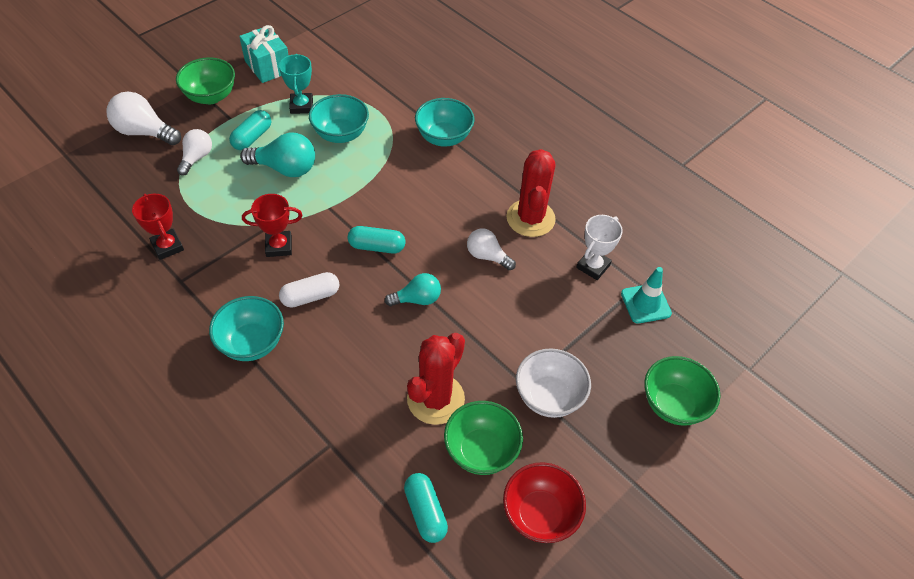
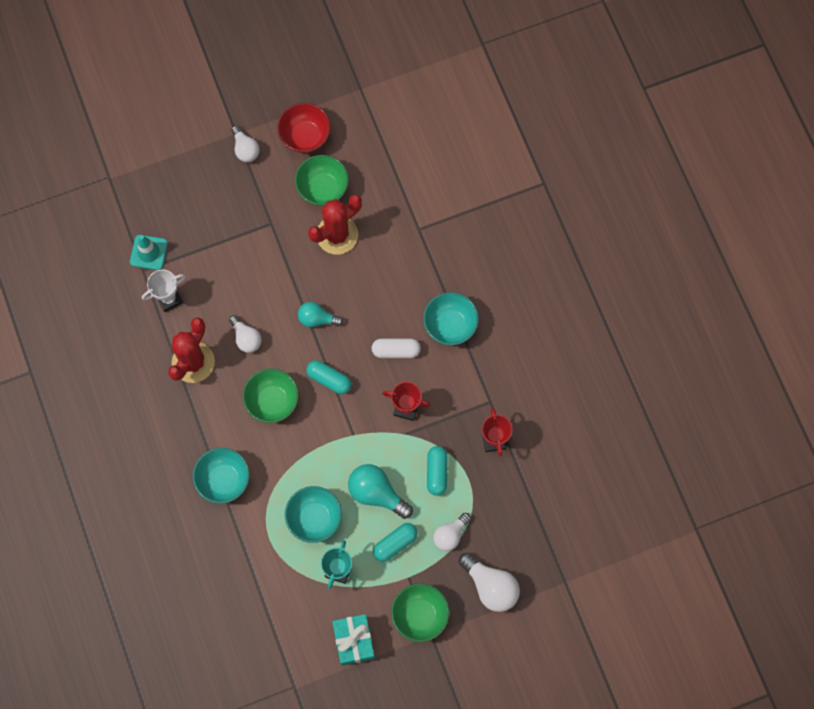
camera: 155 degrees left, 20 degrees up
(425, 512) = (374, 164): turquoise capsule -> turquoise capsule (437, 472)
(549, 397) = (259, 208): white bowl -> none
(609, 465) = (245, 149): none -> white light bulb
(673, 404) = (178, 172): green bowl -> green bowl (272, 401)

